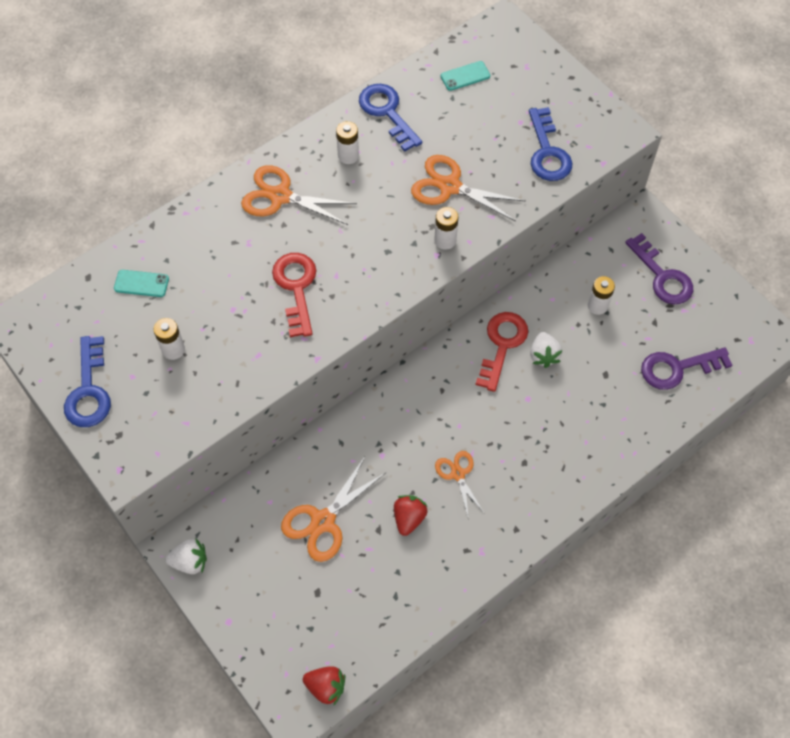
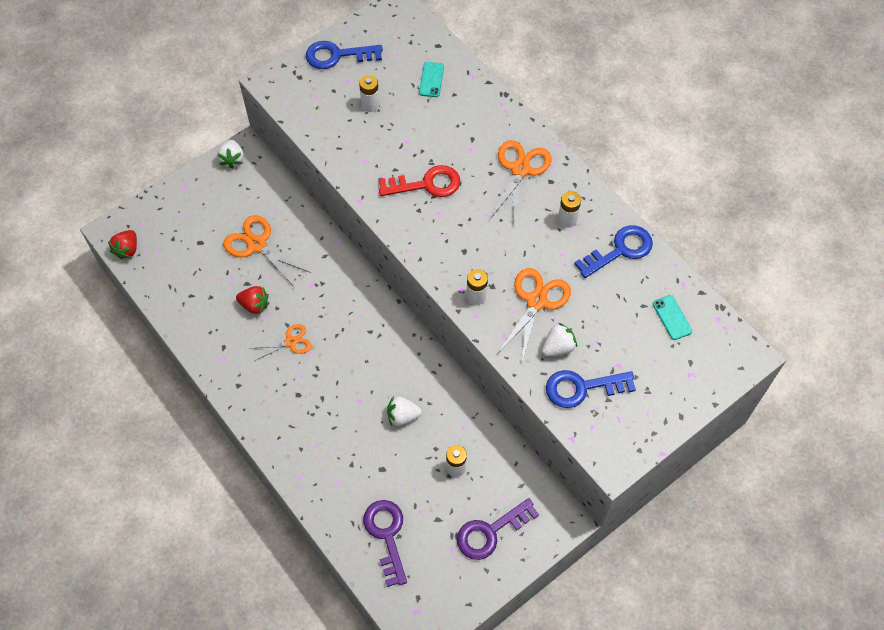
camera: 90 degrees right, 0 degrees up
(502, 345) = (414, 381): red key -> none
(503, 170) = (558, 347): none -> white strawberry

